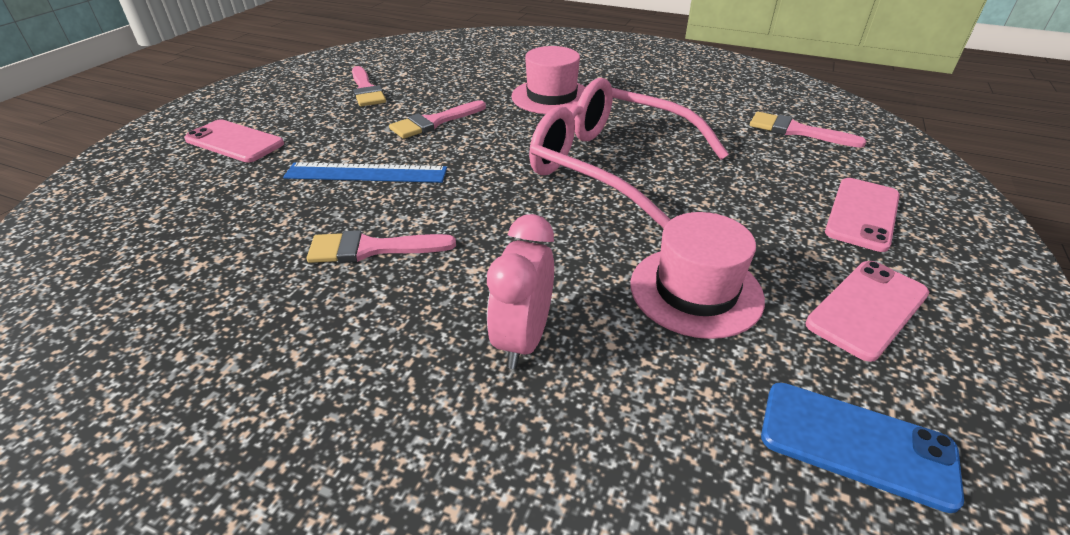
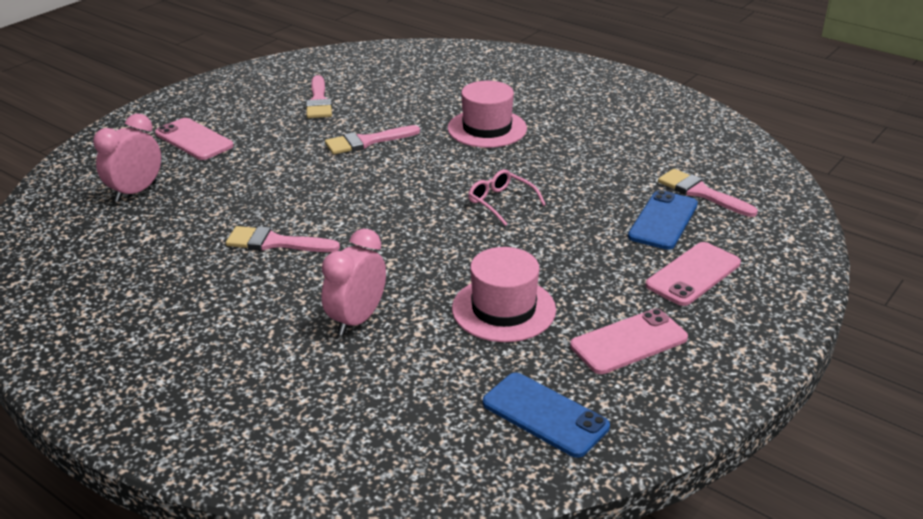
camera: 15 degrees right, 5 degrees down
(170, 210) = (136, 192): none -> pink clock
(366, 173) = (291, 182): blue ruler -> none
(611, 165) = (501, 202): pink glasses -> pink glasses, size x0.41
(785, 162) = (663, 220): none -> blue phone

